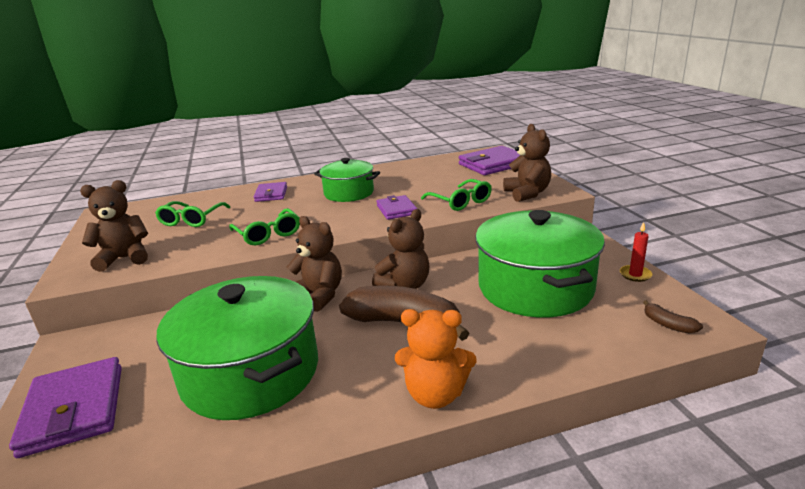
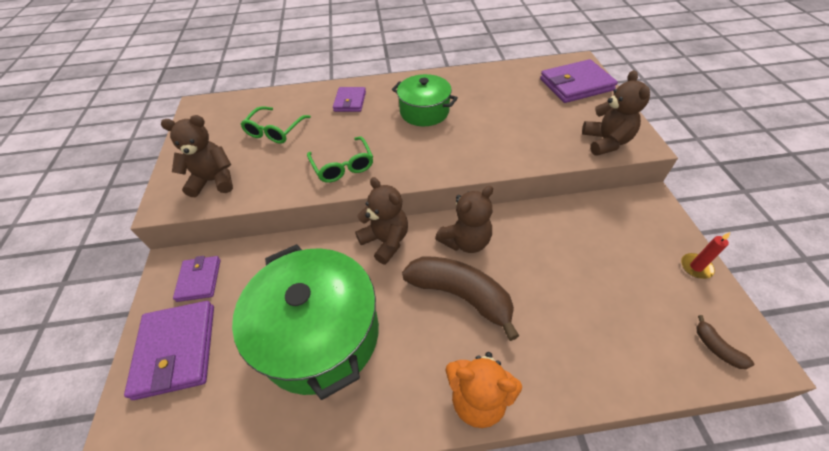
camera: 10 degrees right, 25 degrees up
(396, 210) = (469, 147): purple wallet -> purple wallet (199, 280)
(460, 202) = (534, 144): green glasses -> none
(535, 287) = (591, 267): green pot -> none

